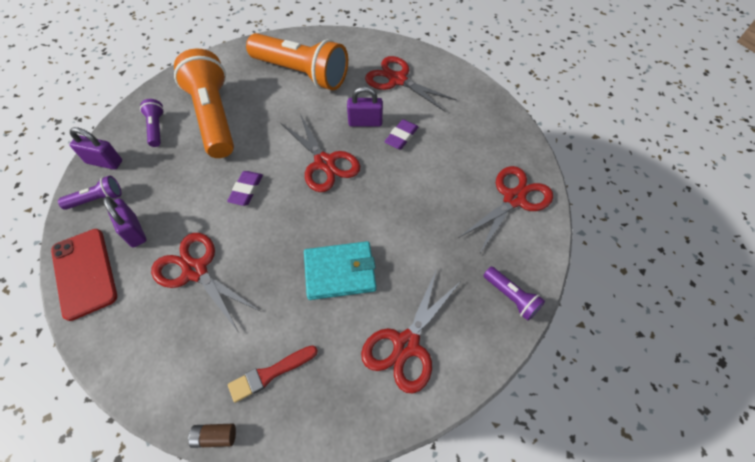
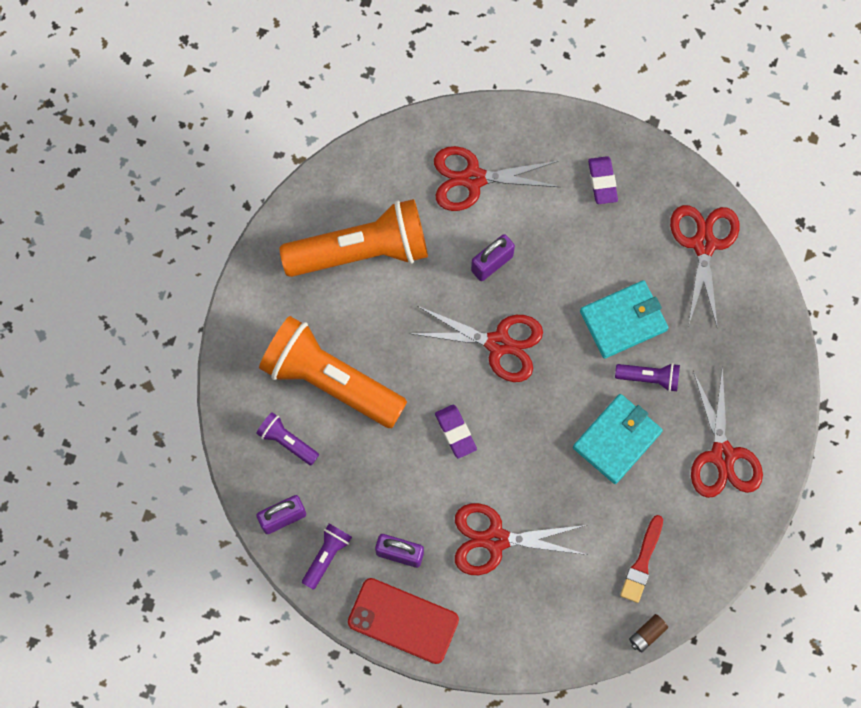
camera: 40 degrees left, 15 degrees up
(401, 137) = (543, 253): purple eraser -> purple eraser (602, 182)
(416, 204) = (623, 320): none -> turquoise wallet
(511, 297) = (771, 348): purple flashlight -> purple flashlight (649, 378)

